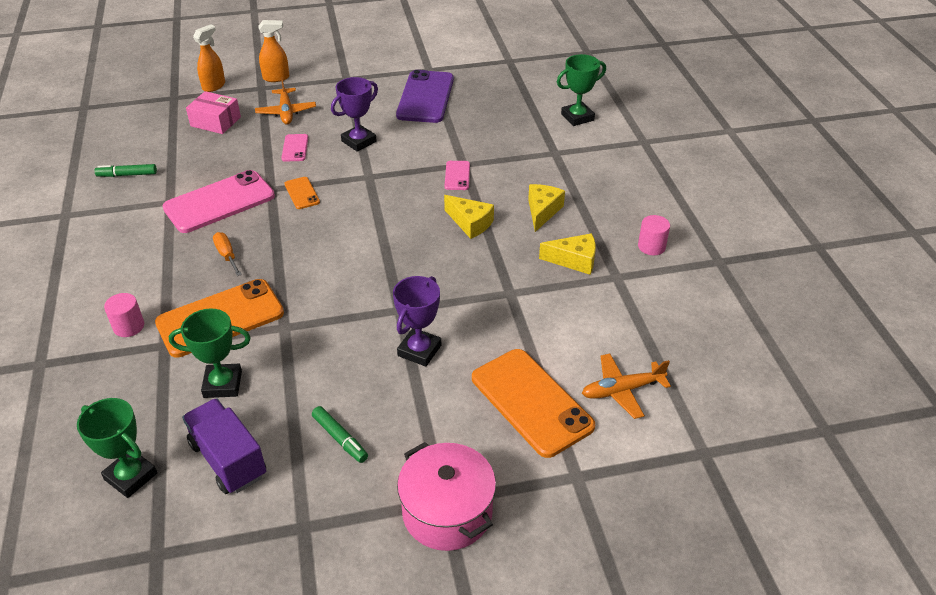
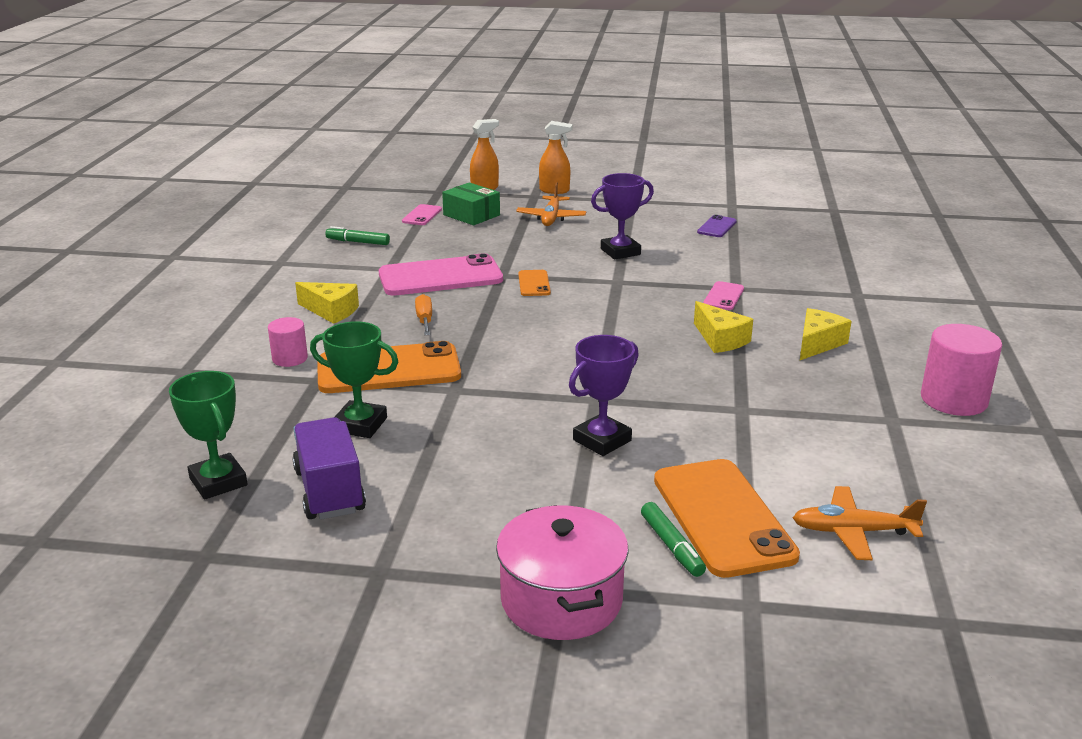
camera: 20 degrees right, 15 degrees down
(215, 121) = (471, 215): pink box -> green box
(295, 148) = (545, 247): pink phone -> pink phone (422, 215)
(340, 438) = (466, 500): green marker -> green marker (671, 546)
(425, 97) = (717, 227): purple phone -> purple phone, size x0.47
(574, 260) = (840, 395): yellow cheese -> yellow cheese (331, 311)
(577, 117) = (900, 268): green trophy -> none
(651, 246) = (953, 400): pink cylinder -> pink cylinder, size x1.72

